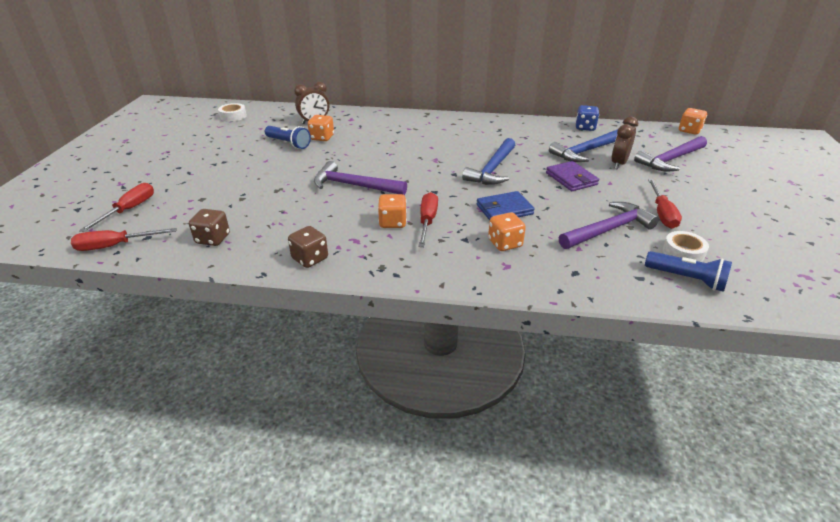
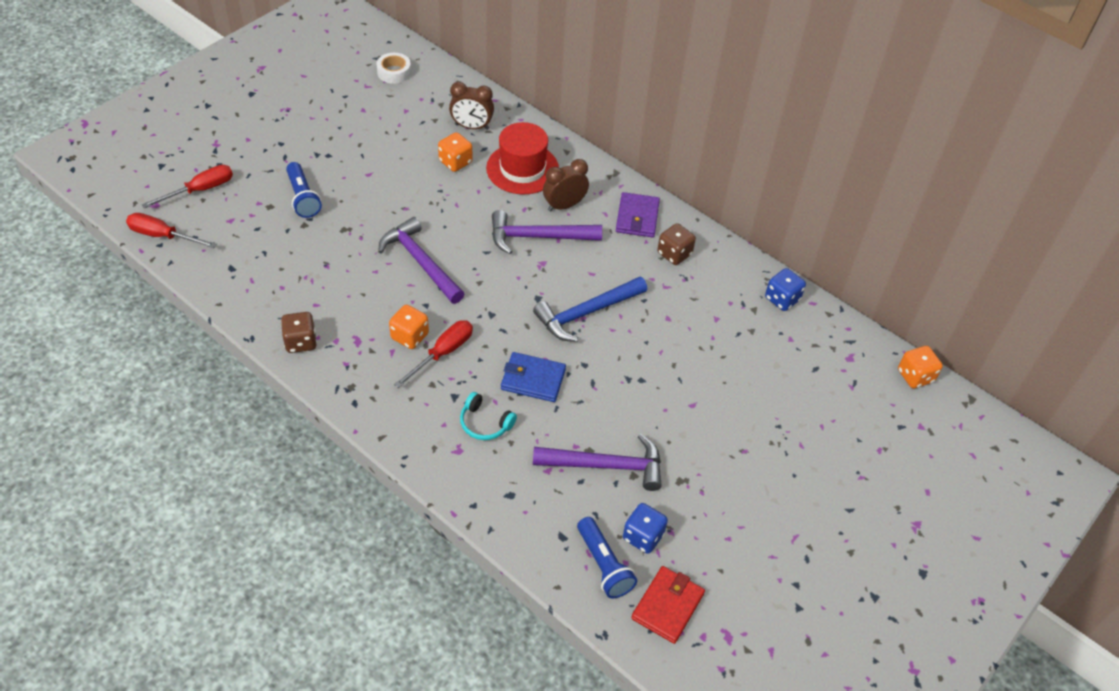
camera: 30 degrees right, 15 degrees up
(213, 239) = (242, 270): brown dice -> brown dice (674, 254)
(289, 143) = (413, 155): blue flashlight -> blue flashlight (303, 198)
(369, 128) = (522, 169): none -> red hat
(505, 243) = (485, 423): orange dice -> turquoise headphones
(571, 179) = (656, 375): purple wallet -> purple wallet (637, 217)
(585, 151) = (728, 341): blue hammer -> none
(618, 164) = (742, 382): brown clock -> brown clock (564, 205)
(662, 213) = (690, 478): red screwdriver -> none
(670, 160) = (814, 410): purple hammer -> purple hammer (538, 237)
(683, 253) = (643, 536): white tape -> blue dice
(753, 280) = (667, 606): none -> red wallet

